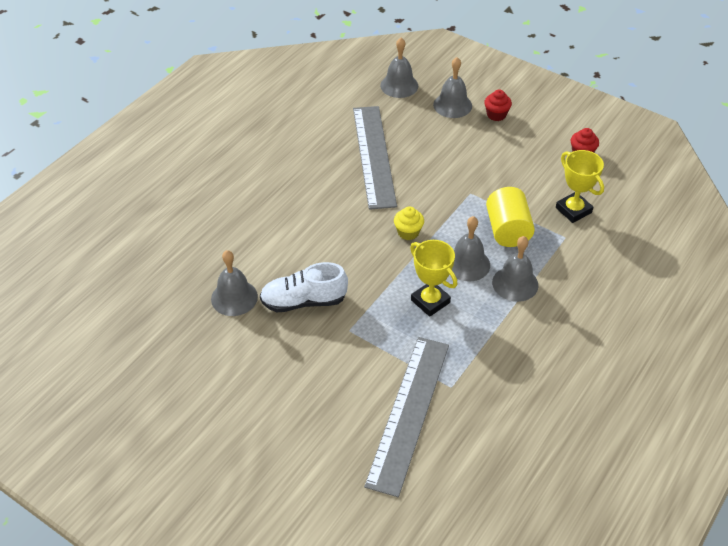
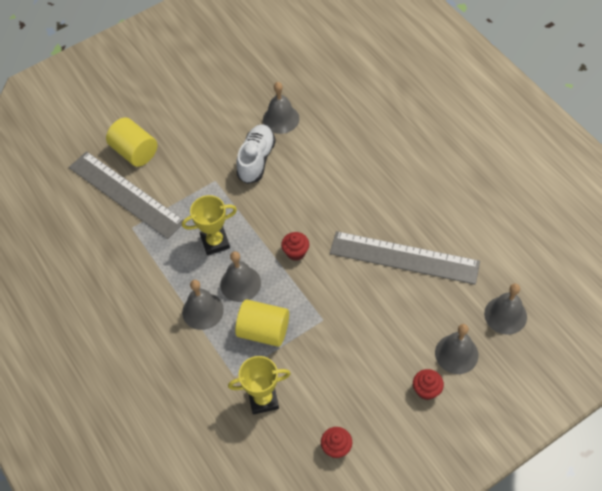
camera: 115 degrees right, 10 degrees up
(341, 430) = (135, 152): none -> yellow cylinder
(408, 232) = (296, 252): yellow cupcake -> red cupcake

